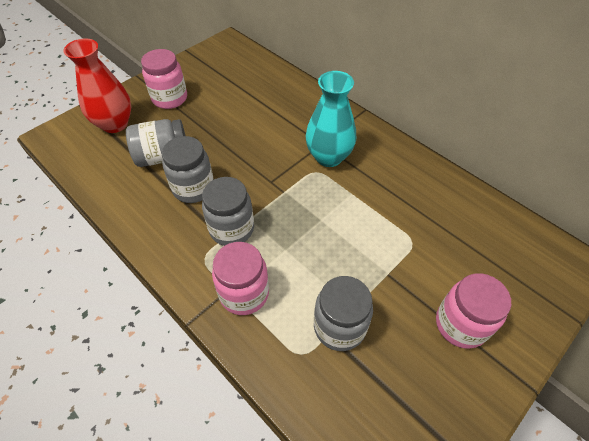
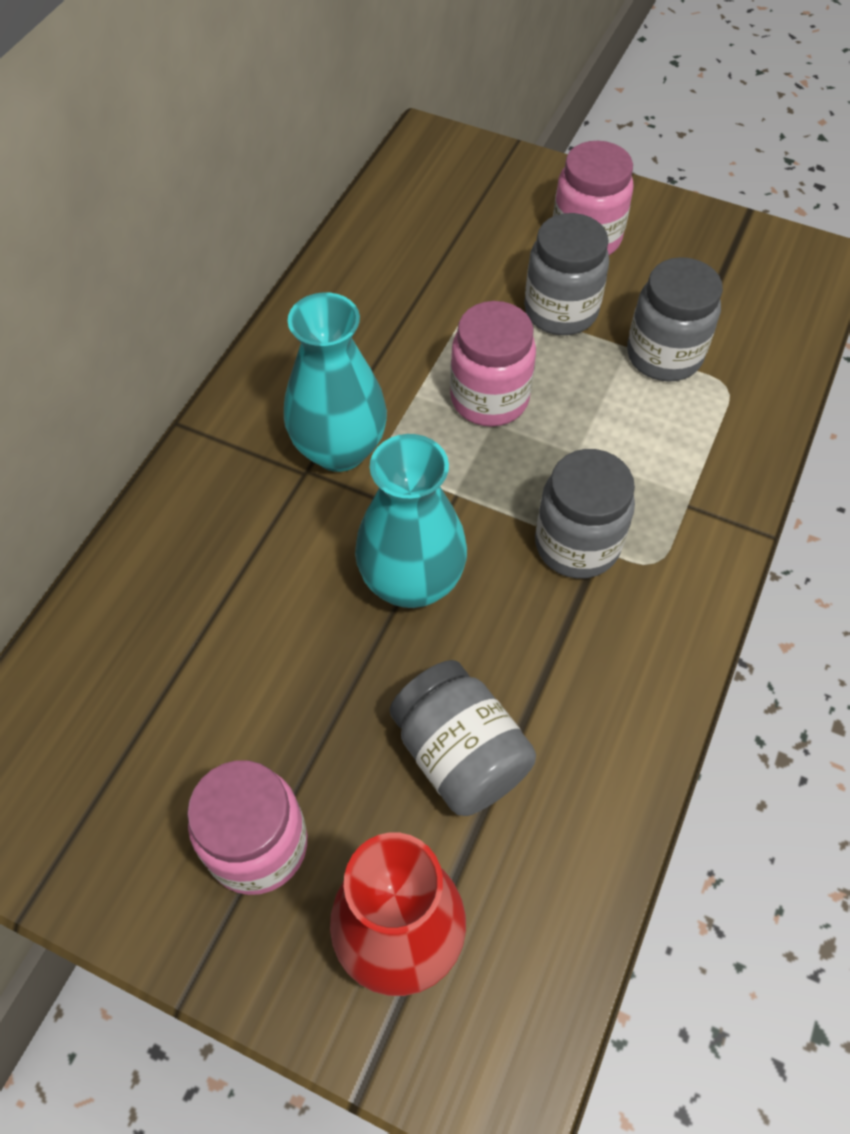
camera: 110 degrees left, 5 degrees up
(193, 188) = (517, 649): grey jar -> grey jar (560, 311)
(244, 293) = (682, 481): pink jar -> pink jar (489, 399)
(246, 163) = (411, 582): none -> turquoise vase

